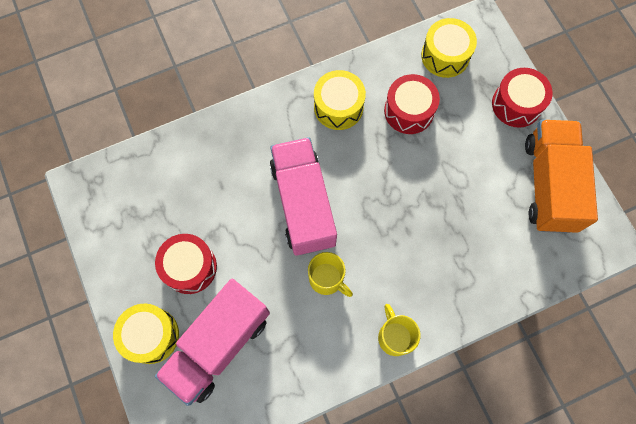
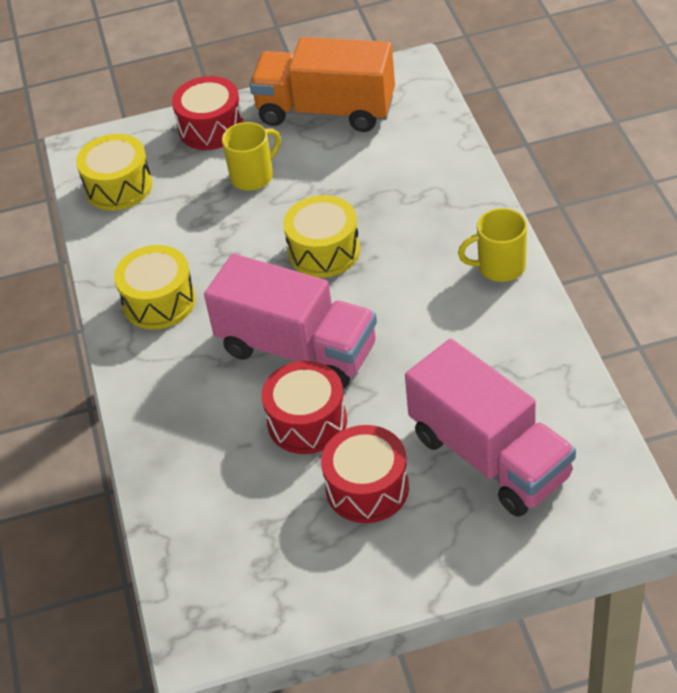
camera: 75 degrees left, 25 degrees down
(151, 335) = (466, 540): yellow drum -> yellow drum (324, 251)
(303, 204) = (297, 349): pink truck -> pink truck turned 150 degrees counterclockwise
(327, 279) = (412, 330): yellow mug -> yellow mug (253, 176)
(409, 111) = (188, 229): red drum -> red drum (307, 422)

